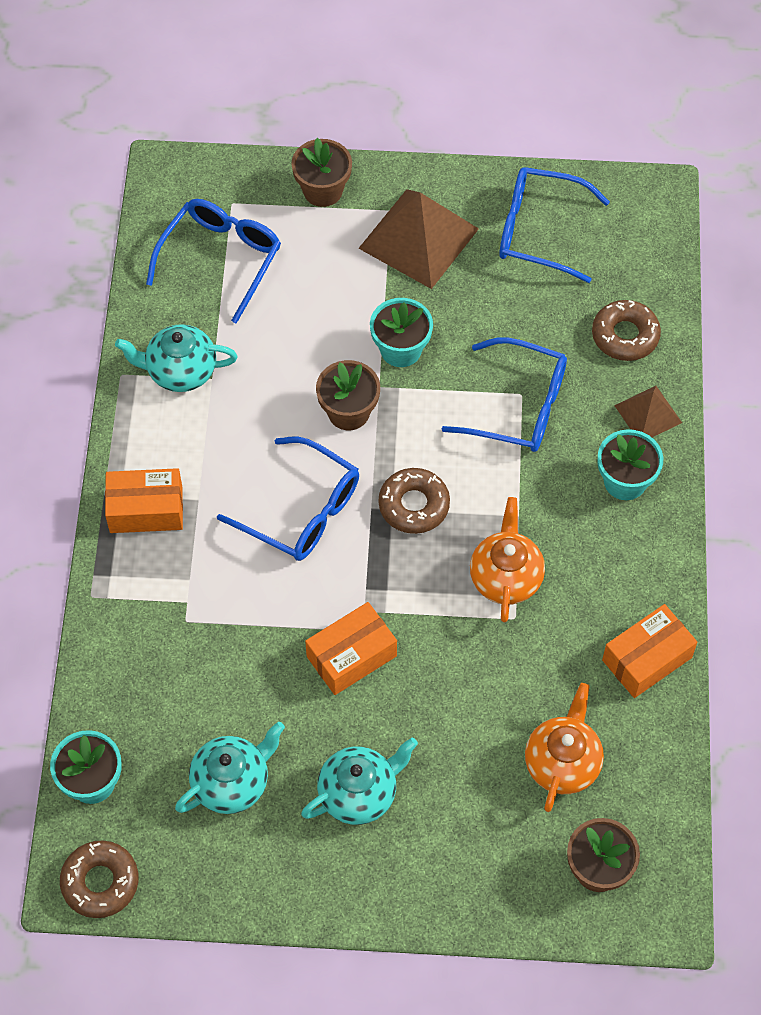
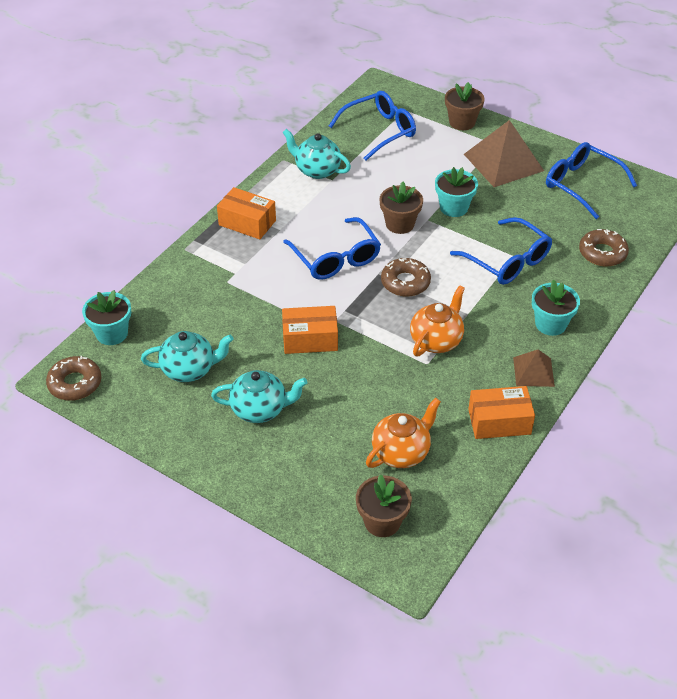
camera: 30 degrees right, 15 degrees down
(648, 414) = (590, 297): brown pyramid -> brown pyramid (533, 371)

